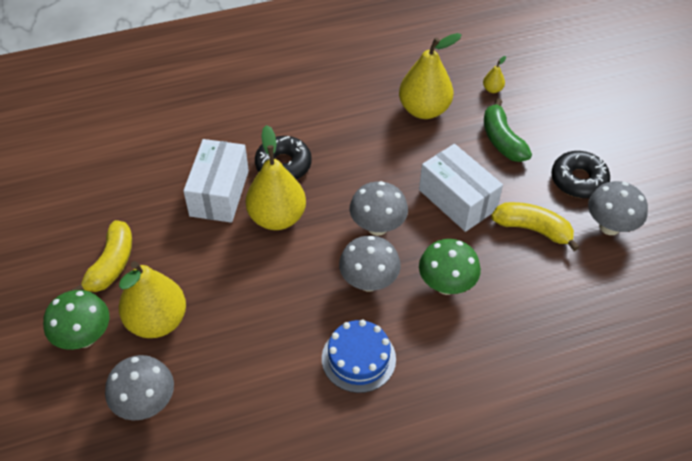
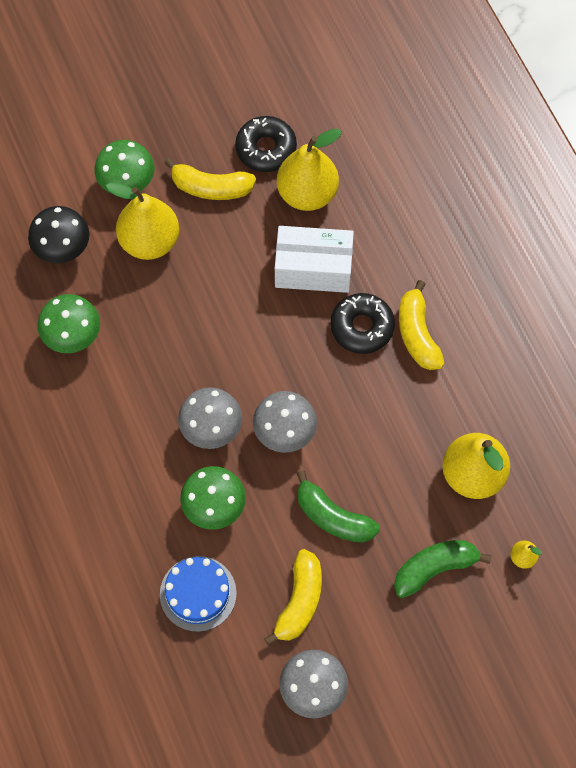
camera: 85 degrees right, 15 degrees up
(146, 404) = (63, 250): grey mushroom -> black mushroom
(252, 398) = (73, 337): none -> green mushroom
(277, 217) = (286, 330): yellow pear -> yellow pear (307, 193)
(296, 130) = (417, 334): none -> yellow banana
(358, 358) = (120, 427): blue cake -> blue cake (198, 593)
(457, 200) = (333, 517): white box -> green banana
(578, 180) = (380, 658): black donut -> black donut (266, 149)

